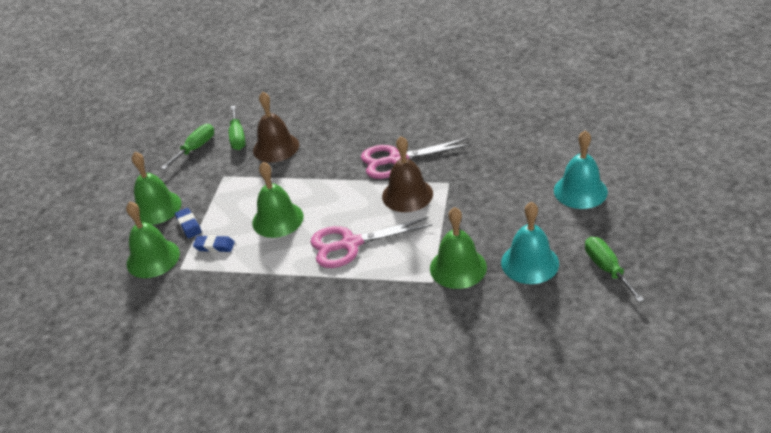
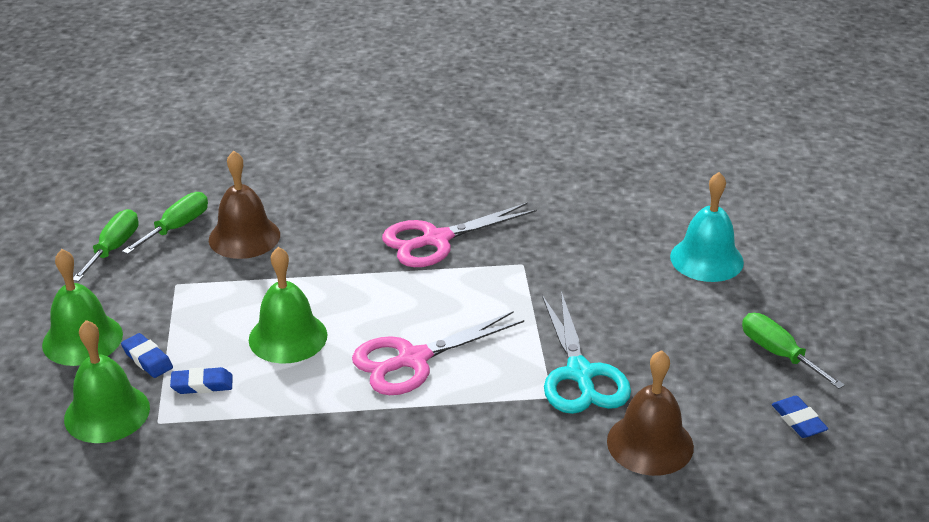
camera: 20 degrees left, 5 degrees down
(237, 137) = (177, 227): green screwdriver -> green screwdriver turned 120 degrees counterclockwise
(407, 195) = (470, 285): brown bell -> brown bell (650, 443)
(458, 267) = (580, 374): green bell -> turquoise scissors
(529, 263) = (675, 357): turquoise bell -> none
(602, 322) = (798, 420): none -> blue eraser

